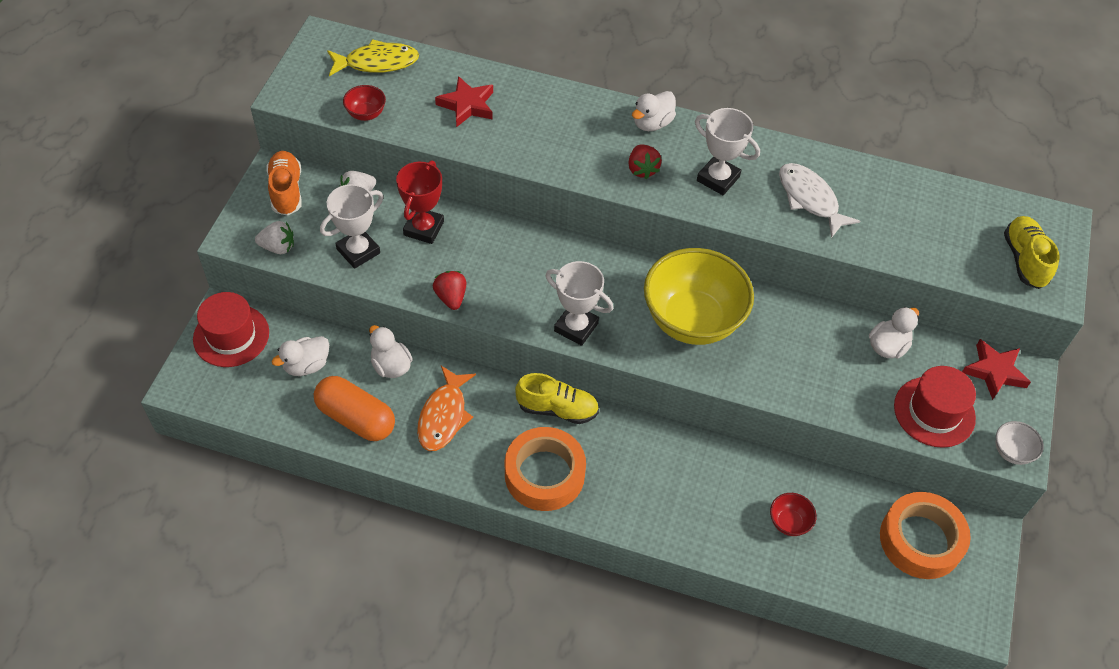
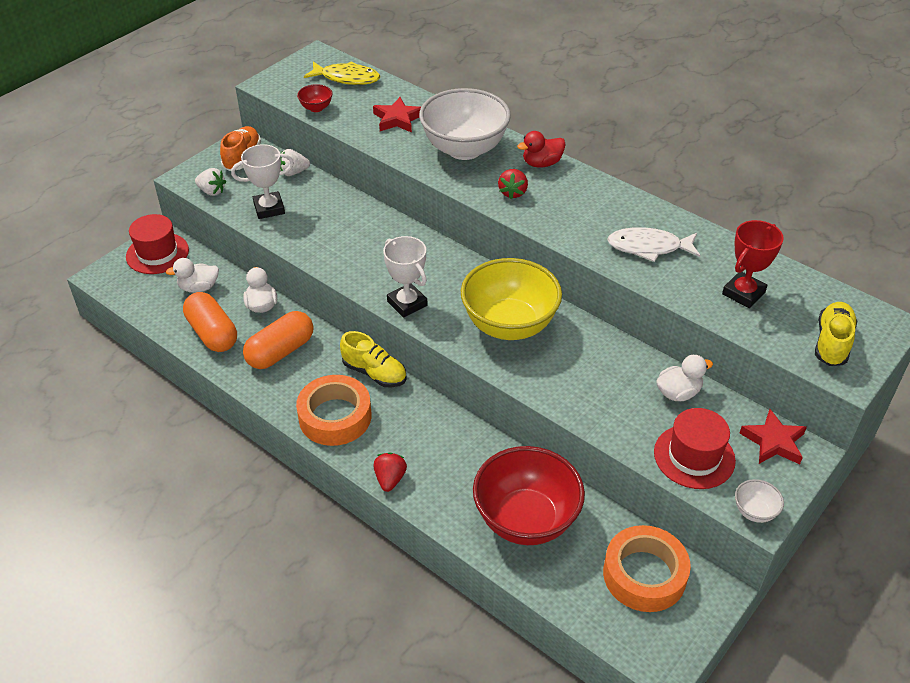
camera: 25 degrees right, 10 degrees down
(424, 228) = (329, 206): red trophy -> red trophy (743, 293)
(444, 416) = (280, 351): orange fish -> orange capsule
(451, 297) = (320, 257): red strawberry -> red strawberry (390, 479)
(561, 126) = (464, 149): none -> white bowl
(652, 123) = (541, 163): white duck -> red duck
(718, 179) = (574, 214): white trophy -> none
(789, 522) = (526, 520): red bowl -> red bowl, size x2.43
(810, 199) = (648, 247): white fish -> white fish turned 75 degrees counterclockwise

